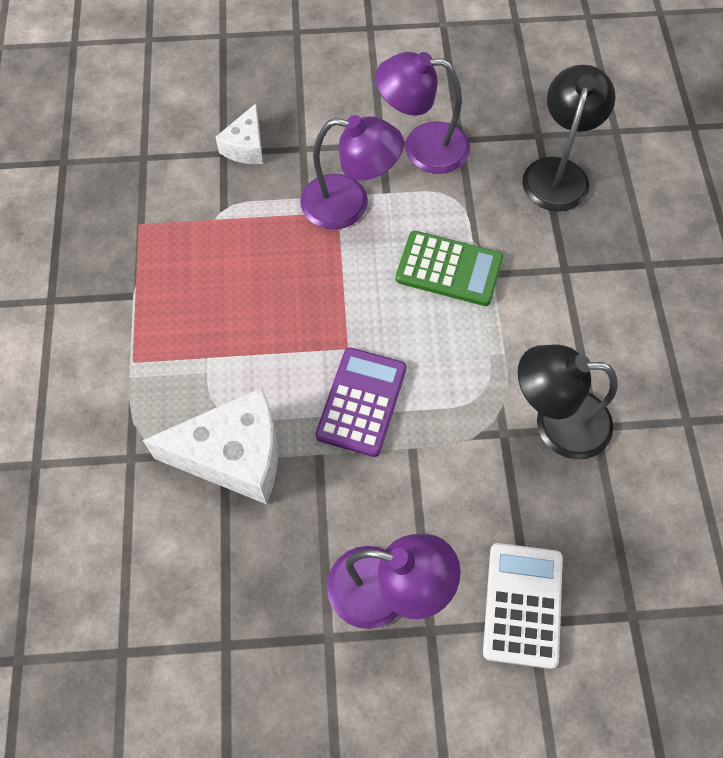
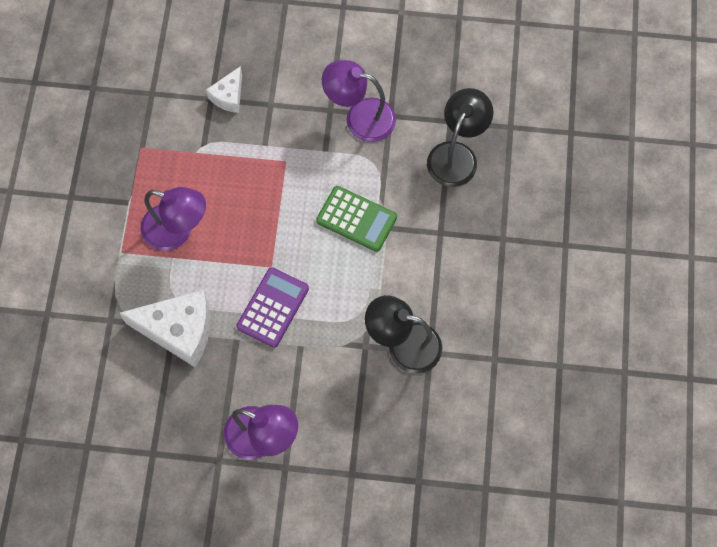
camera: 10 degrees right, 5 degrees up
(349, 204) = (295, 156): purple lamp -> purple lamp (177, 231)
(522, 605) = (348, 462): white calculator -> none

